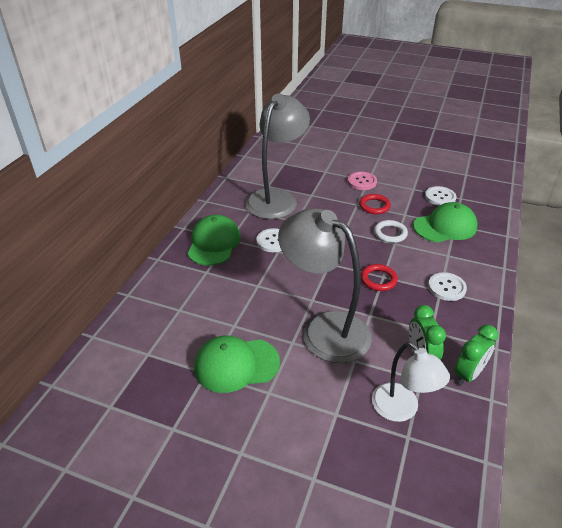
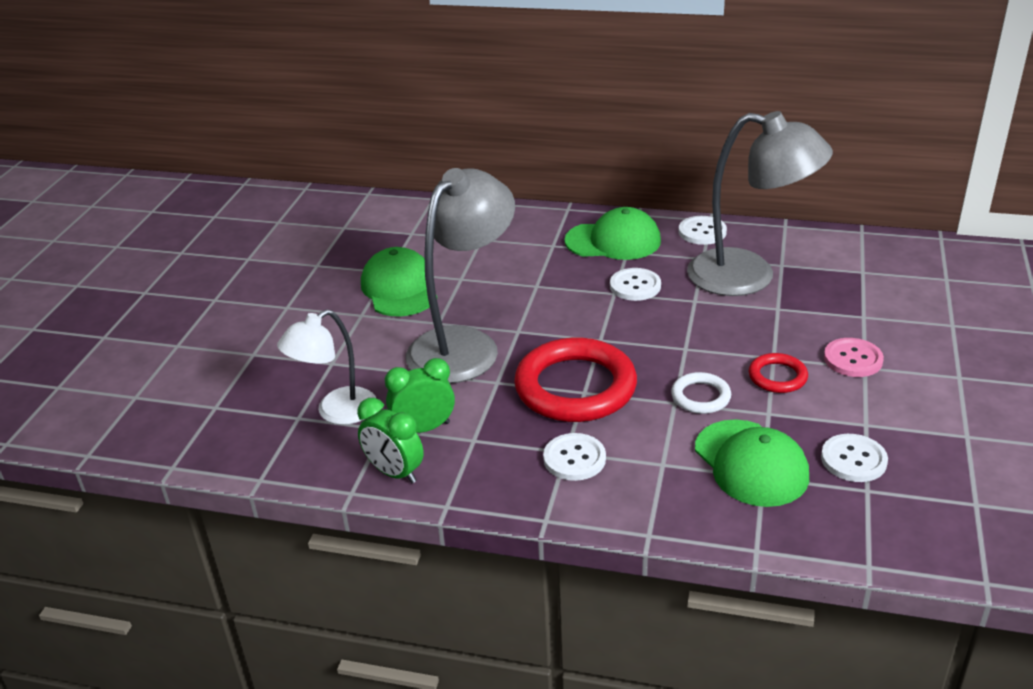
camera: 85 degrees right, 5 degrees down
(219, 206) = (702, 232): none -> white button
(378, 279) = (575, 387): red ring -> red ring, size x2.10

